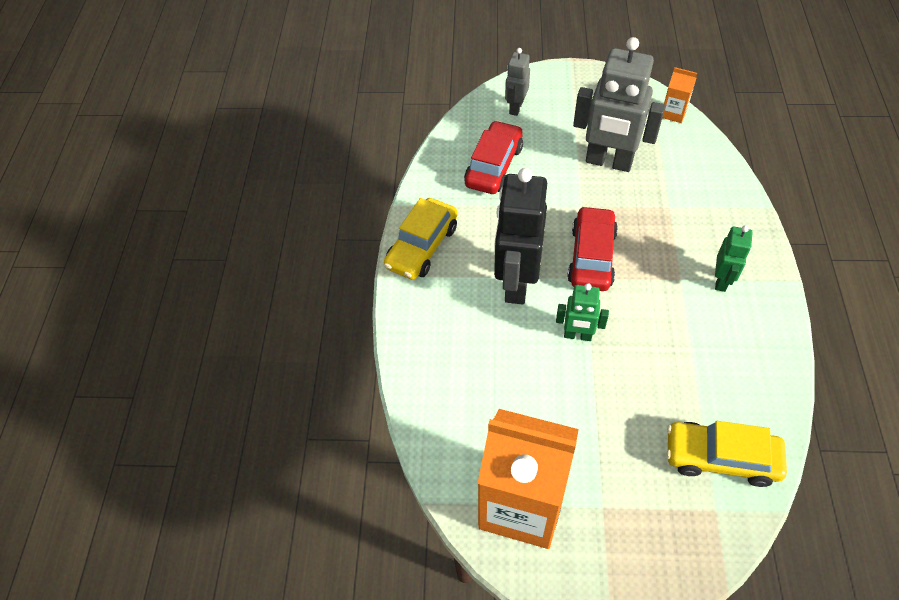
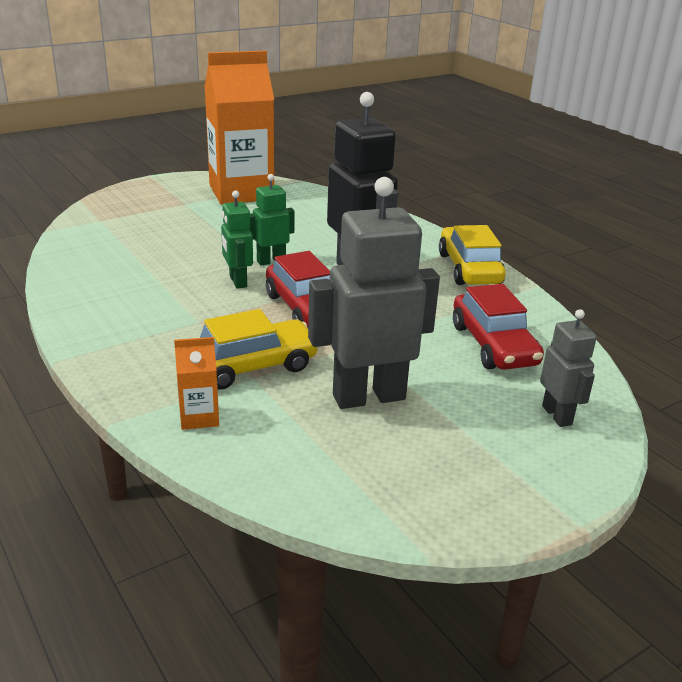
camera: 140 degrees right, 25 degrees down
(673, 113) = (333, 501): orange carton -> orange carton (199, 417)
(721, 280) = (151, 333): green robot -> green robot (237, 281)
(721, 458) = (105, 238): yellow car -> yellow car (251, 366)

